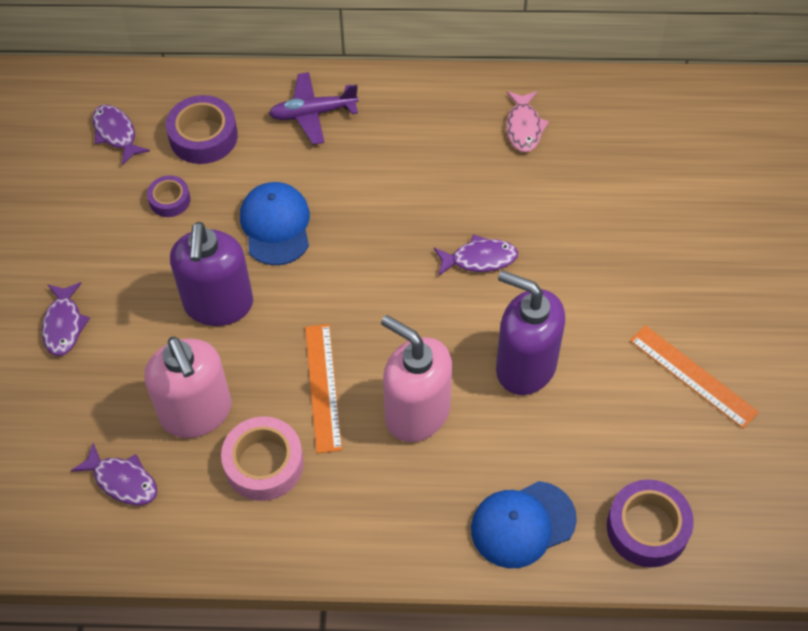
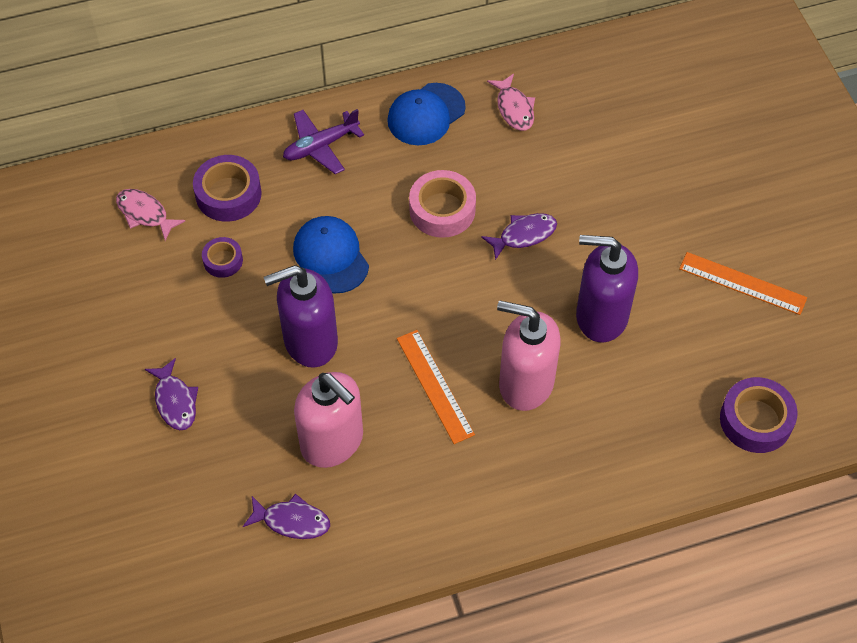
camera: 20 degrees left, 0 degrees up
(116, 134) = (145, 214): purple fish -> pink fish
(218, 305) = (310, 341): purple soap dispenser -> purple soap dispenser turned 90 degrees clockwise
(264, 464) = (411, 467): pink tape -> pink tape (442, 210)
(522, 524) = (653, 449): blue cap -> blue cap (426, 114)

